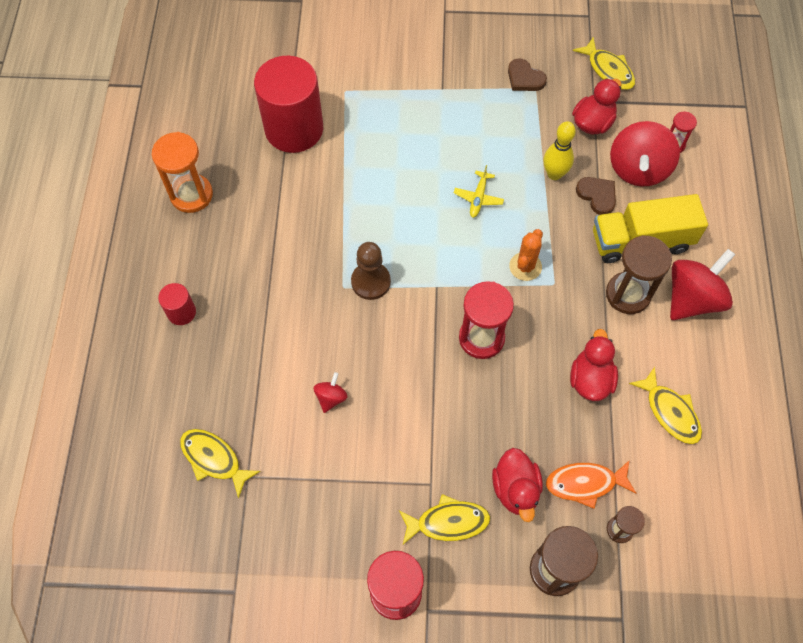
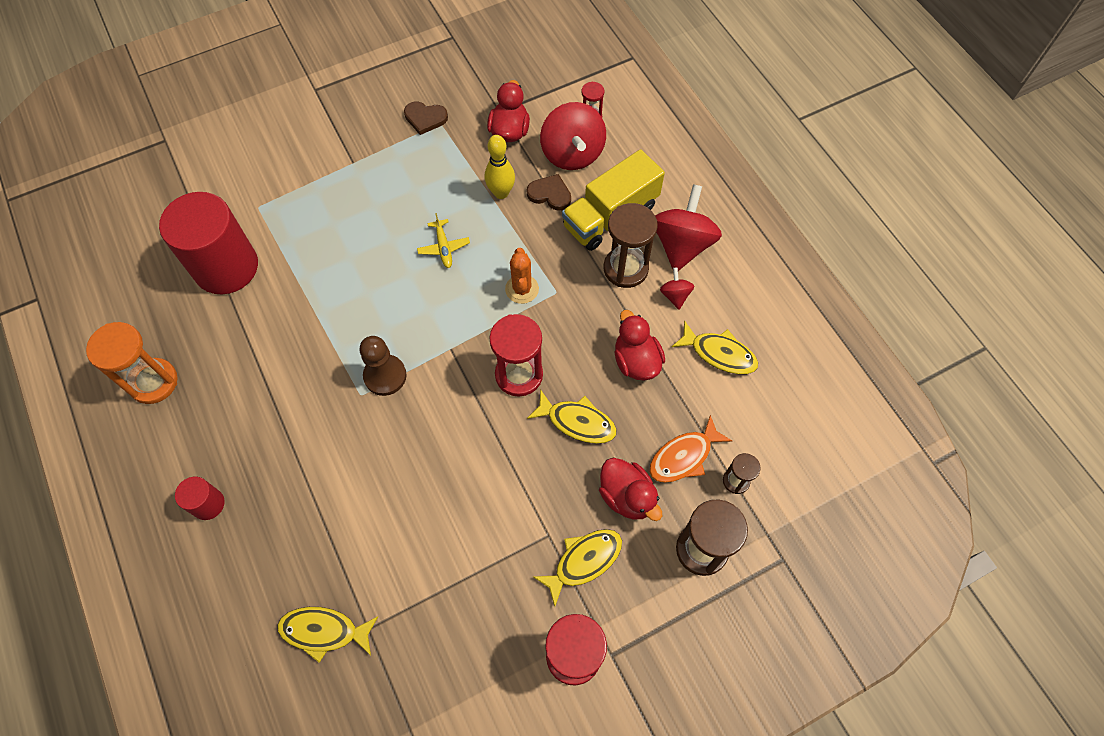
camera: 30 degrees left, 0 degrees up
(331, 397) = (408, 506): red spinning top -> red spinning top (675, 295)
(608, 70) = (497, 78): yellow fish -> yellow fish (577, 422)

